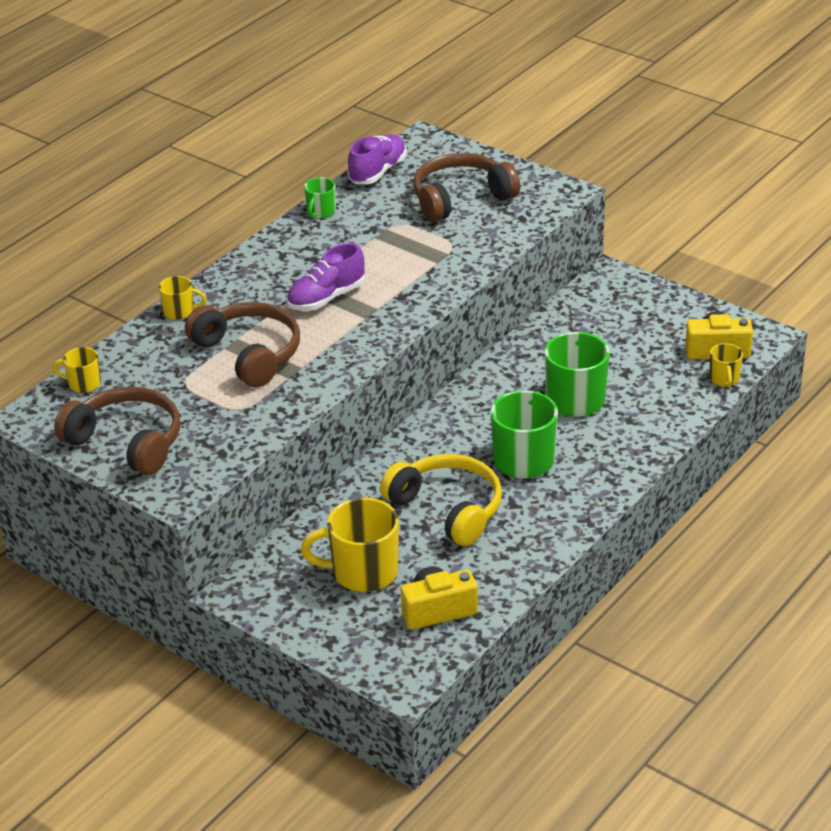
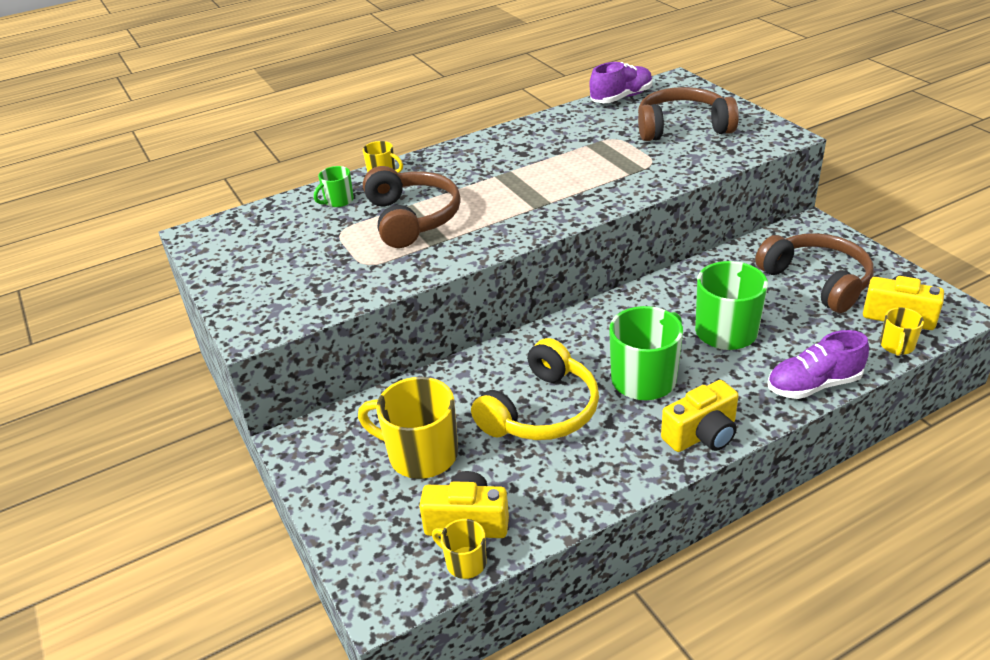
camera: 25 degrees right, 0 degrees up
(83, 384) = (261, 216): yellow mug -> yellow mug (465, 562)
(127, 442) = (252, 271): brown headphones -> brown headphones (817, 281)
(321, 212) = (553, 119): green mug -> green mug (338, 201)
(326, 298) = (511, 185): purple shoe -> purple shoe (813, 385)
(448, 509) = (541, 410): yellow headphones -> yellow headphones turned 60 degrees clockwise
(595, 493) = (702, 434): none -> yellow camera

